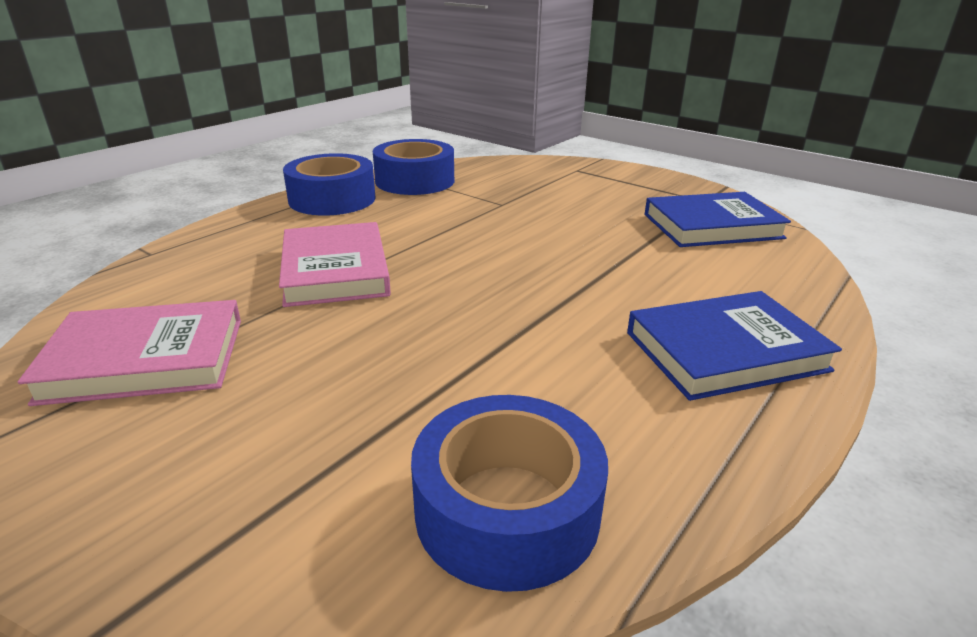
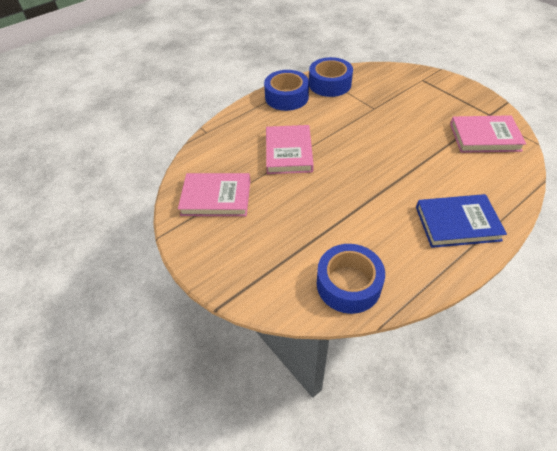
camera: 15 degrees right, 20 degrees up
(712, 226) = (484, 137): blue book -> pink book

